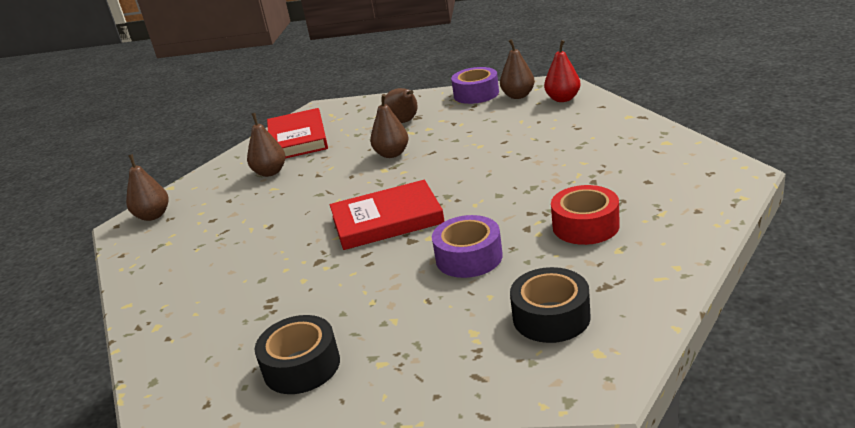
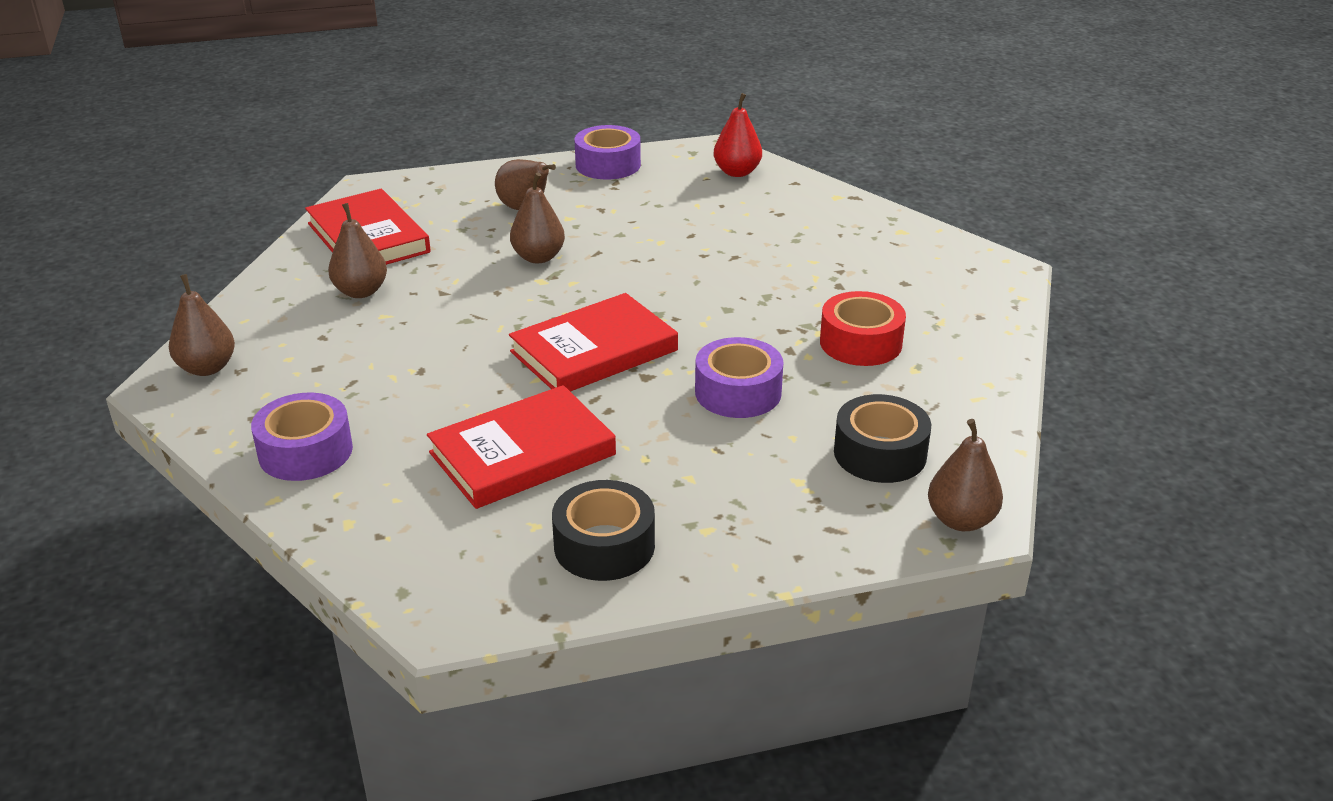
camera: 25 degrees left, 5 degrees up
(167, 275) = (305, 451): none -> purple tape
(293, 289) = (522, 453): none -> red book
(518, 96) = (671, 167): brown pear -> brown pear (961, 520)

